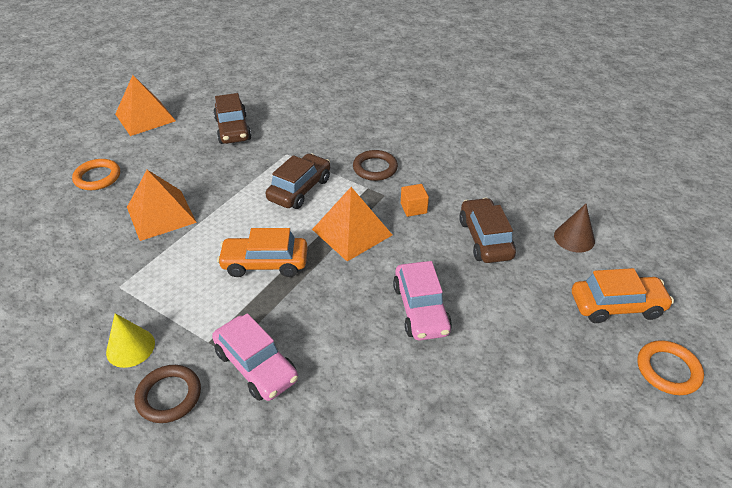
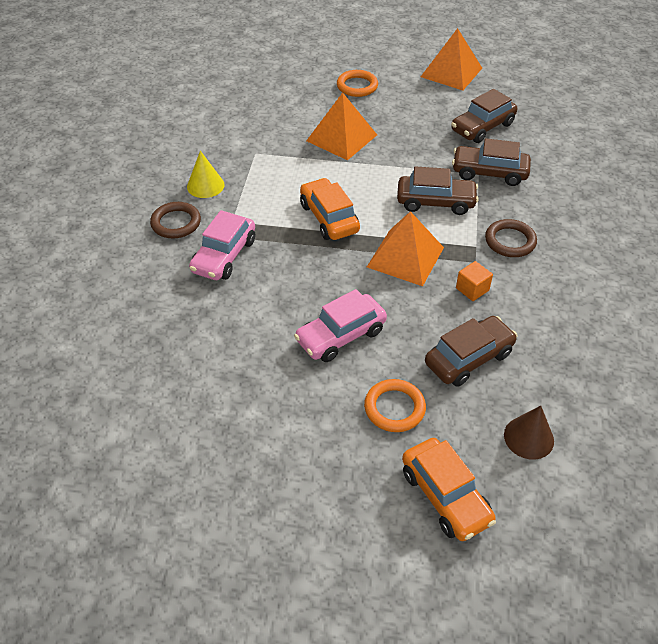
camera: 65 degrees right, 5 degrees up
(290, 147) = (489, 173): none -> brown car
(668, 370) = (379, 558): orange ring -> orange ring (394, 408)

